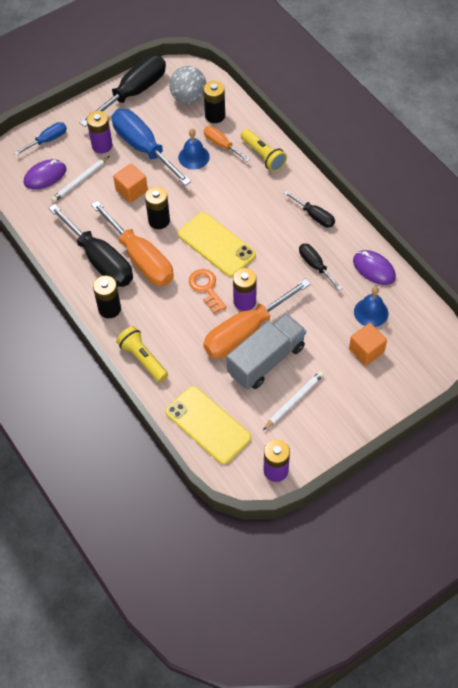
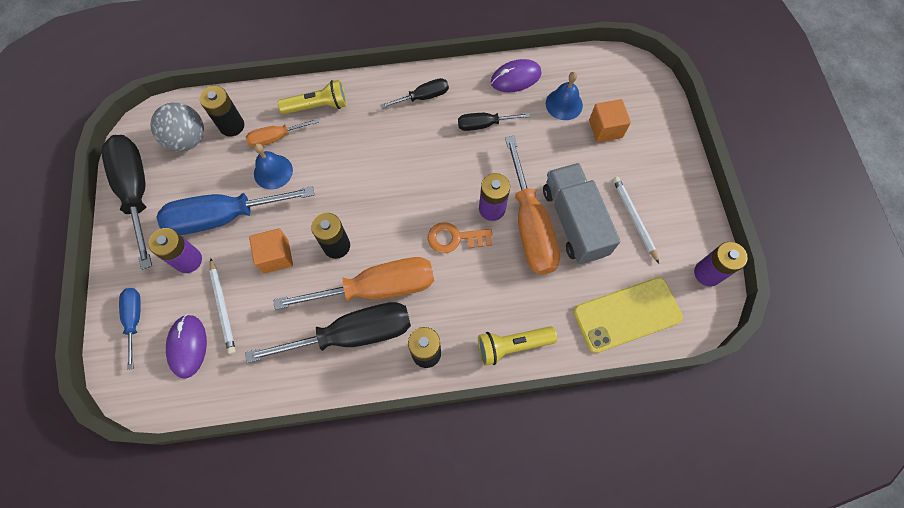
camera: 65 degrees left, 10 degrees up
(216, 244) = (404, 202): yellow phone -> none

